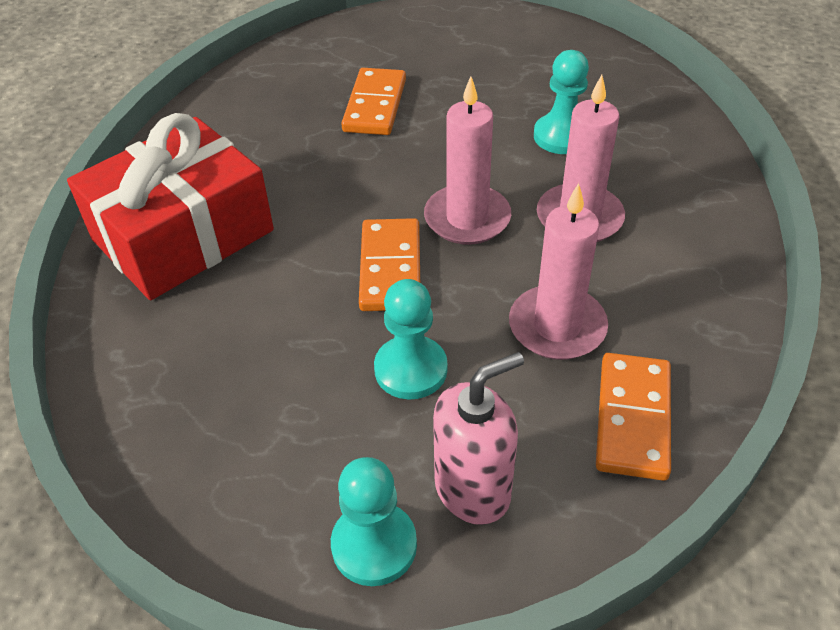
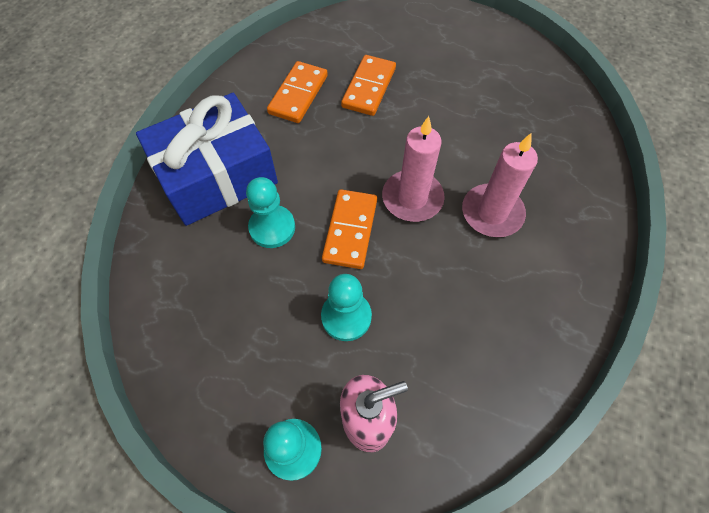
camera: 10 degrees right, 15 degrees up
(183, 235) = (217, 175): red gift -> blue gift
(557, 327) = (454, 302): pink candle -> none
(562, 136) = (496, 139): turquoise pawn -> turquoise pawn (272, 227)
(633, 418) = (489, 389): orange domino -> orange domino (298, 94)

